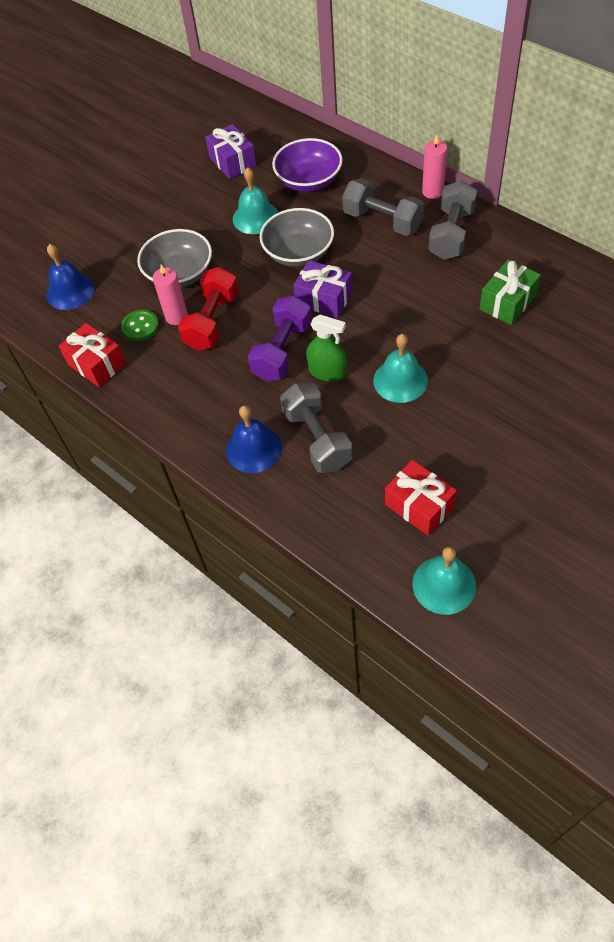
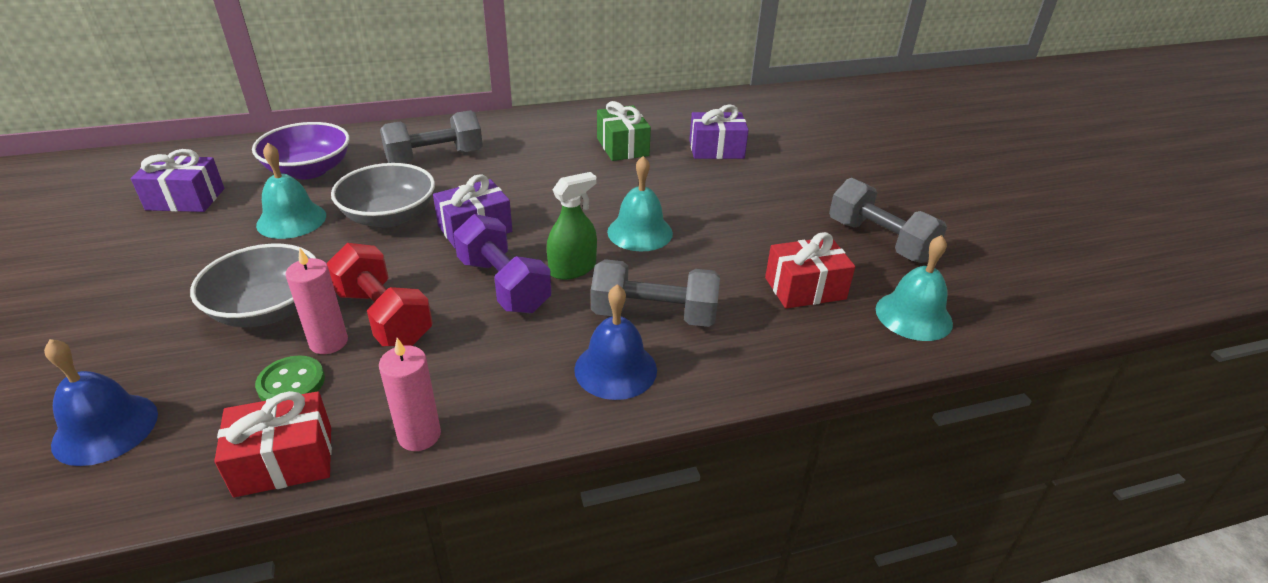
camera: 65 degrees left, 20 degrees down
(432, 191) = (446, 123): pink candle -> pink candle (419, 435)
(451, 234) = (509, 136): grey dumbbell -> grey dumbbell (879, 241)
(568, 358) = (716, 149): none -> purple gift

